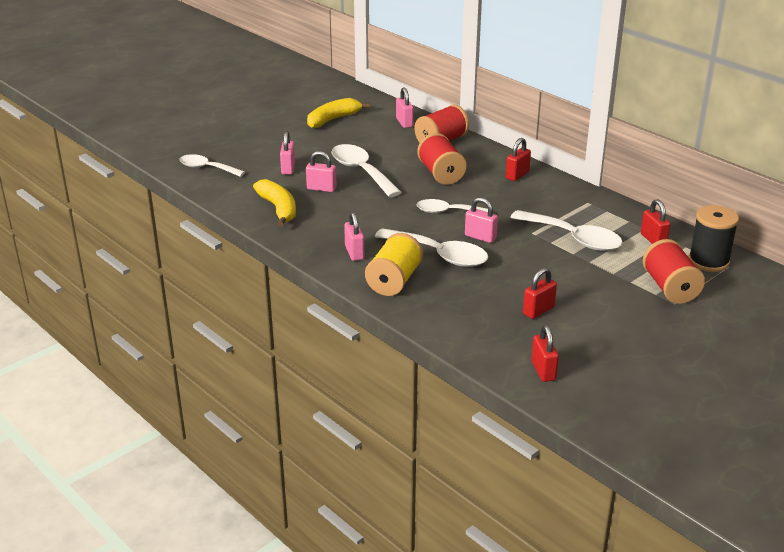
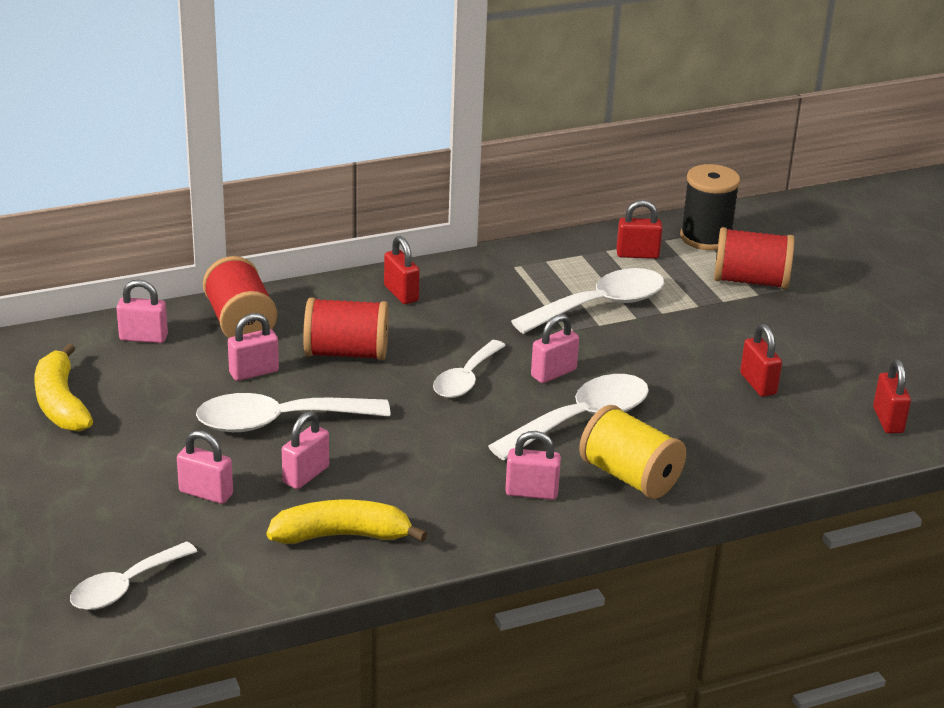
camera: 70 degrees left, 0 degrees up
(399, 155) = (254, 372): none -> pink padlock
(543, 371) = (888, 420): red padlock -> red padlock turned 75 degrees clockwise

